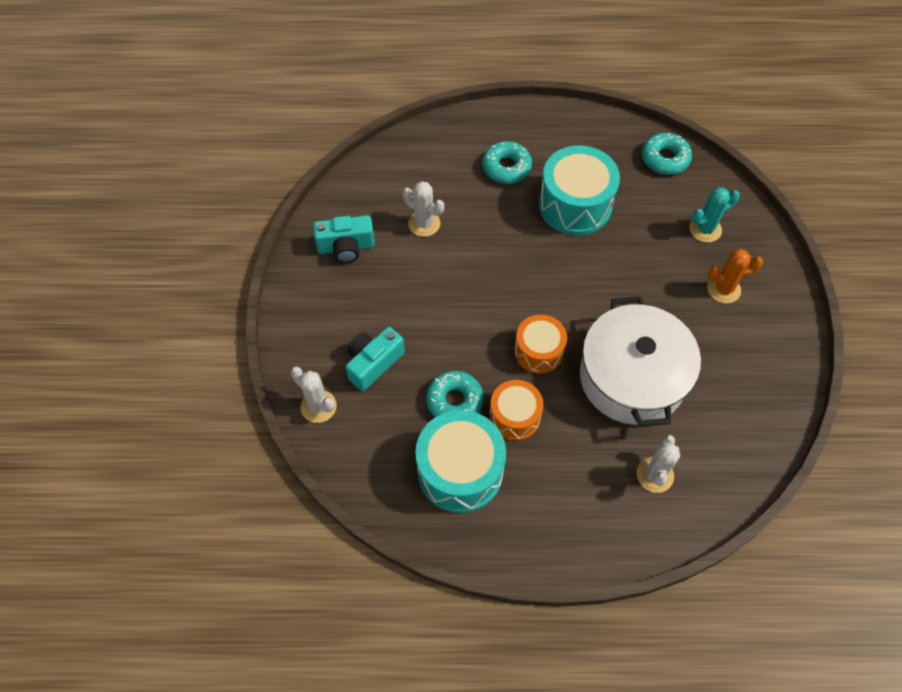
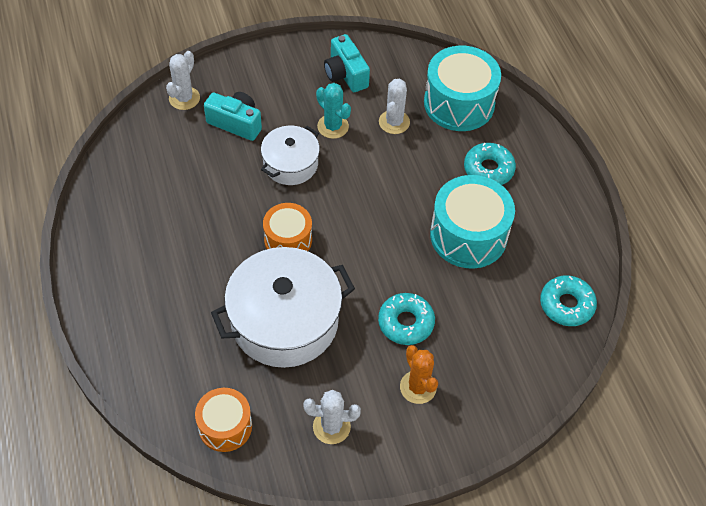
camera: 70 degrees right, 5 degrees down
(445, 326) = (290, 164): none -> white pot
(454, 401) = (217, 188): turquoise donut -> turquoise donut (406, 323)
(460, 471) = (151, 208): turquoise drum -> turquoise drum (459, 103)
(514, 416) = (215, 235): orange drum -> orange drum (225, 426)
(655, 475) = (186, 358): white cactus -> white cactus (331, 427)
(705, 229) = (488, 358): turquoise cactus -> turquoise cactus (333, 126)

